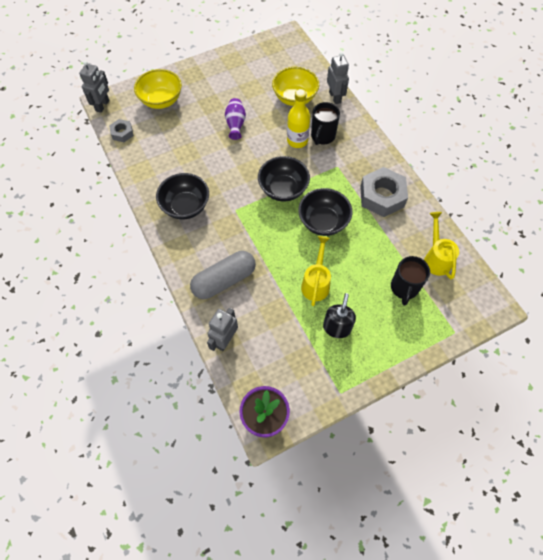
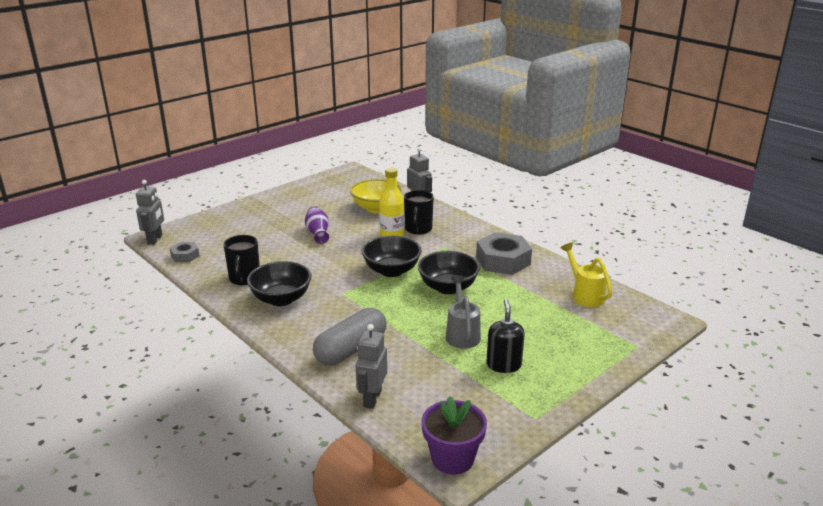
camera: 15 degrees left, 35 degrees down
(161, 100) = (225, 227): yellow bowl -> none
(316, 282) = (462, 333): yellow watering can -> grey watering can
(404, 288) = (563, 322): black mug -> black mug (244, 279)

